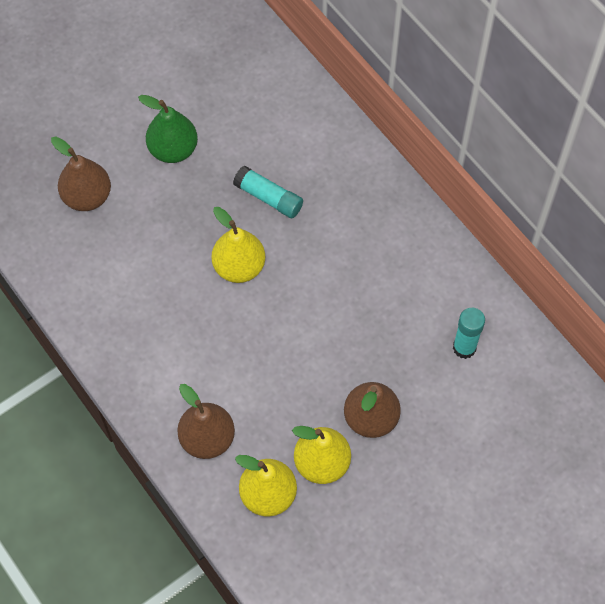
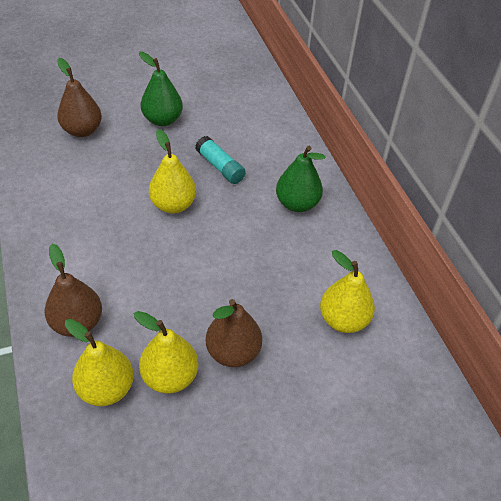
camera: 15 degrees right, 15 degrees down
(372, 221) = (297, 204): none -> green pear
(464, 348) = (343, 320): turquoise glue stick -> yellow pear

